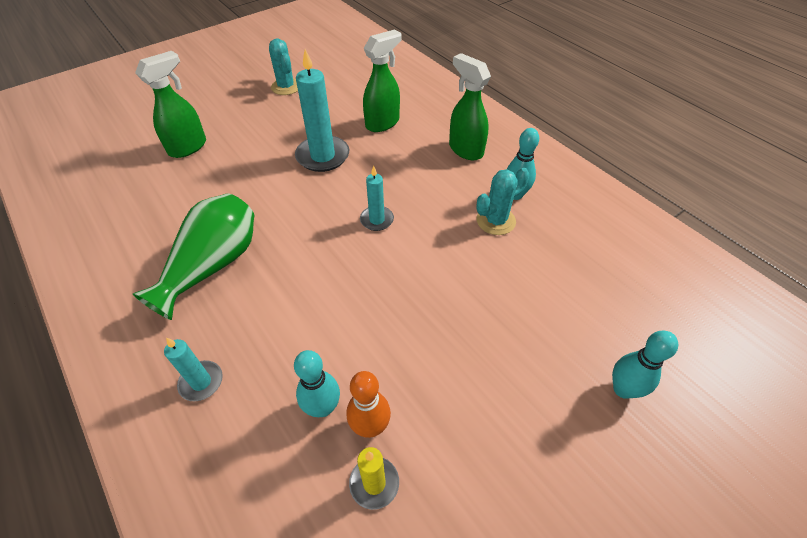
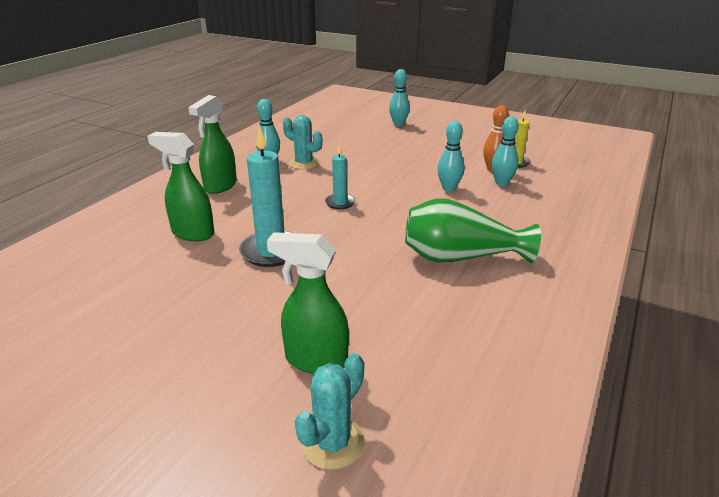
camera: 115 degrees left, 20 degrees down
(201, 382) = (543, 223): turquoise candle -> none
(286, 87) = (122, 331): turquoise cactus -> turquoise cactus (332, 443)
(347, 332) = (449, 188): none -> turquoise bowling pin

